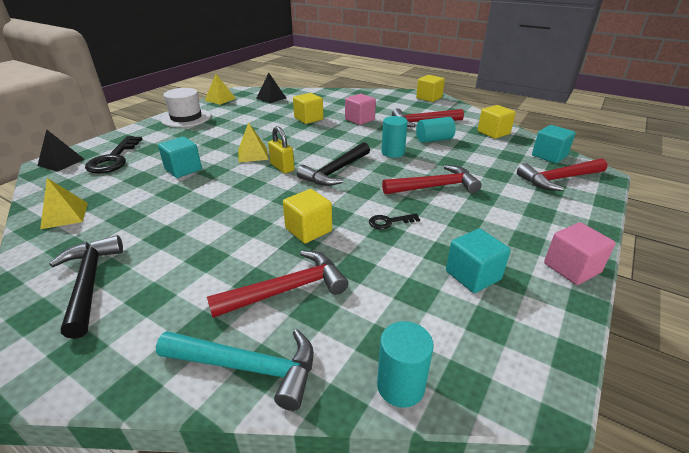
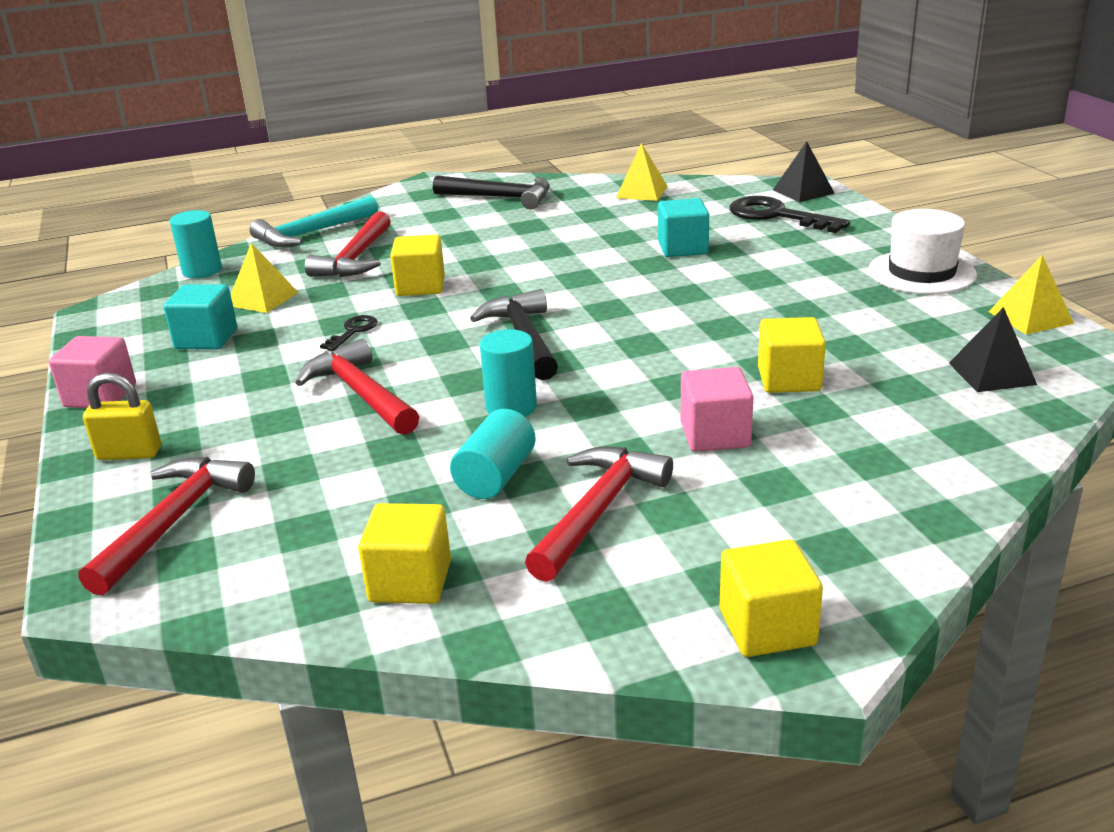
camera: 130 degrees right, 5 degrees down
(253, 154) = (673, 296): yellow pyramid -> yellow pyramid (262, 299)
(282, 167) = (595, 306): yellow padlock -> yellow padlock (129, 453)
(434, 187) = (360, 394): red hammer -> red hammer turned 120 degrees clockwise
(549, 156) = (225, 579): turquoise cube -> none

